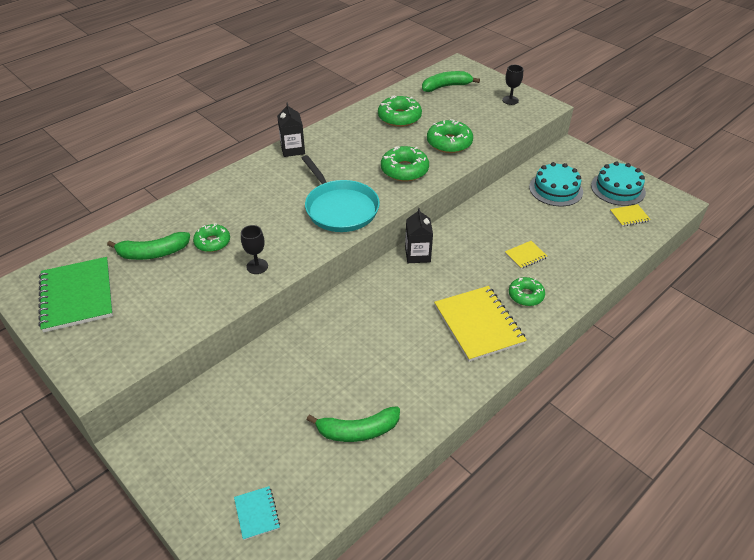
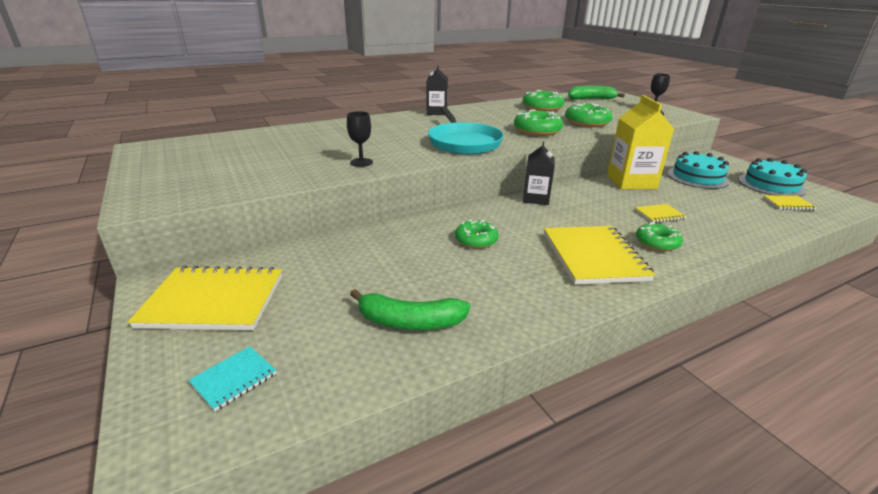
camera: 15 degrees right, 15 degrees down
(77, 296) = (183, 157): green notebook -> none
(153, 253) = (272, 145): green banana -> none
(196, 449) = (213, 301): none -> yellow notebook
(212, 242) = (330, 146): green donut -> green donut (476, 240)
(257, 513) = (234, 379): turquoise notebook -> turquoise notebook turned 45 degrees clockwise
(498, 209) = (631, 182): none -> yellow carton

